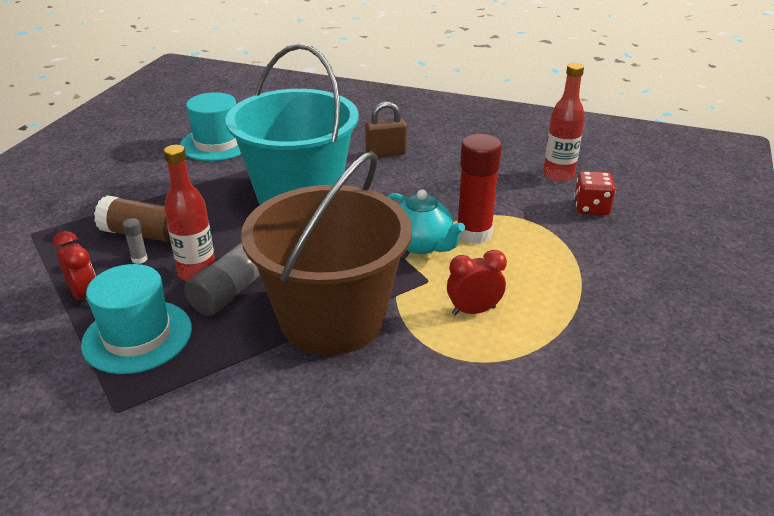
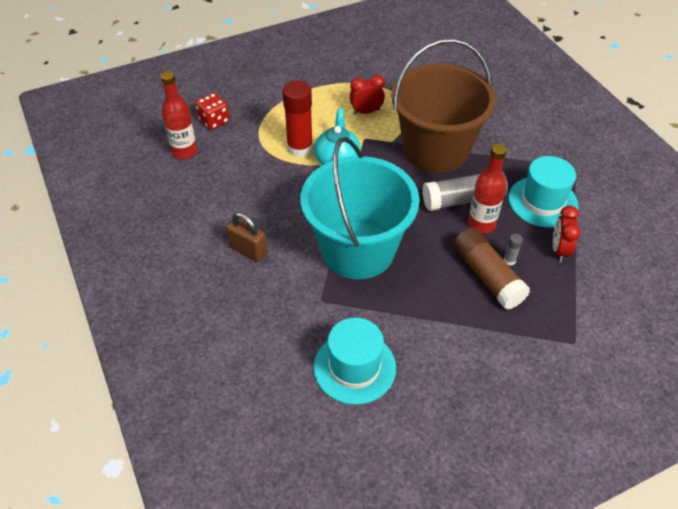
camera: 135 degrees left, 15 degrees up
(473, 311) = (366, 112): red clock -> red clock turned 135 degrees clockwise

